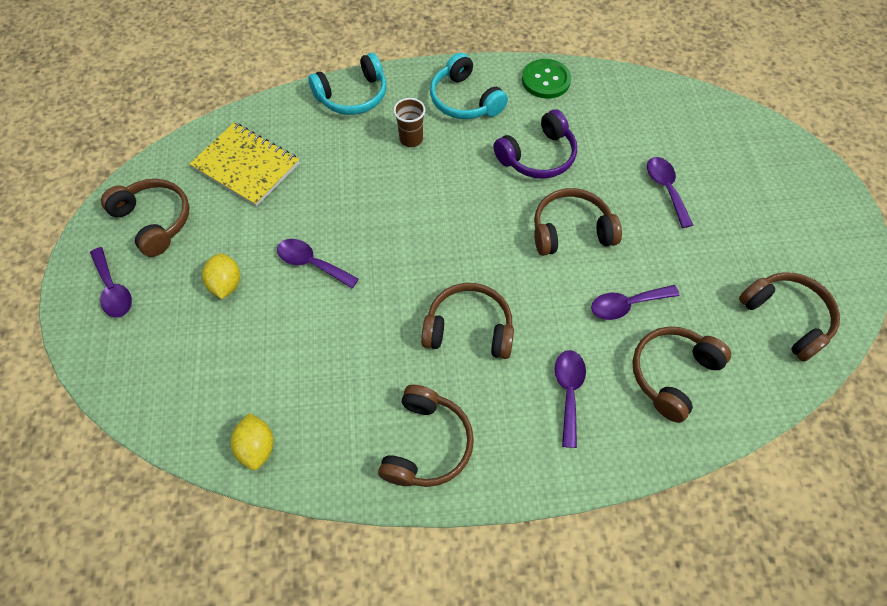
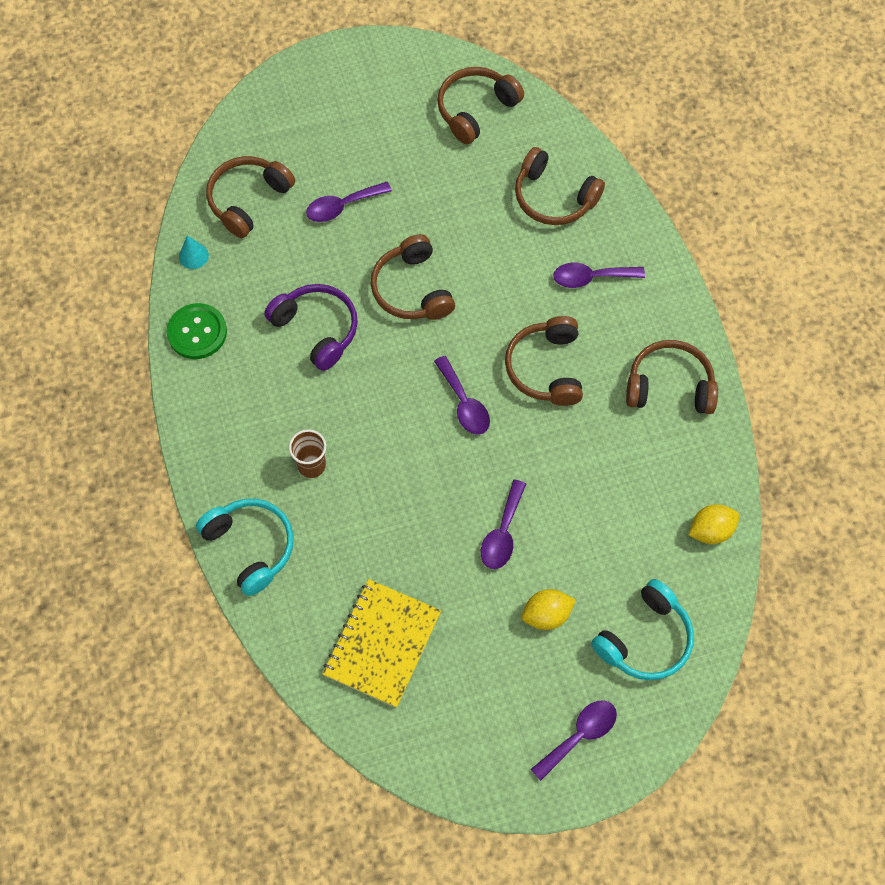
camera: 100 degrees left, 5 degrees up
(154, 221) = (481, 725): brown headphones -> brown headphones (248, 200)
(464, 100) = (241, 416): turquoise headphones -> turquoise headphones (645, 639)
(619, 84) = (193, 256): none -> turquoise cone
(626, 305) = (490, 236): purple spoon -> purple spoon (464, 404)

